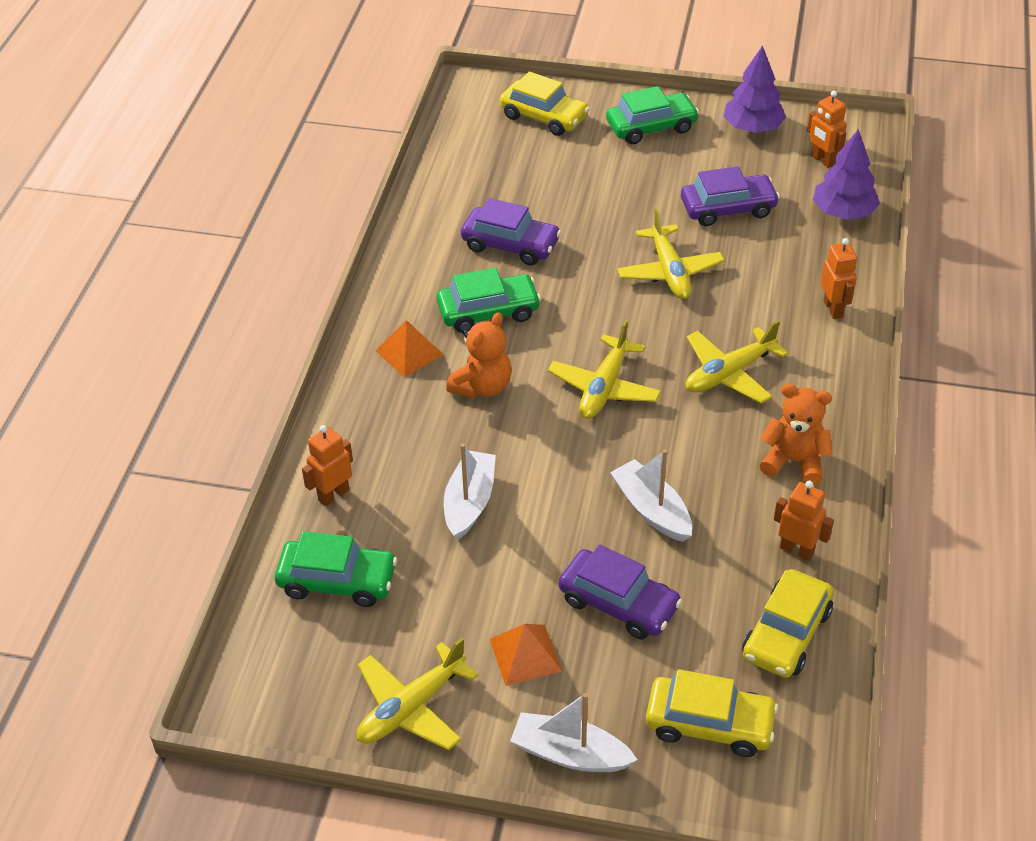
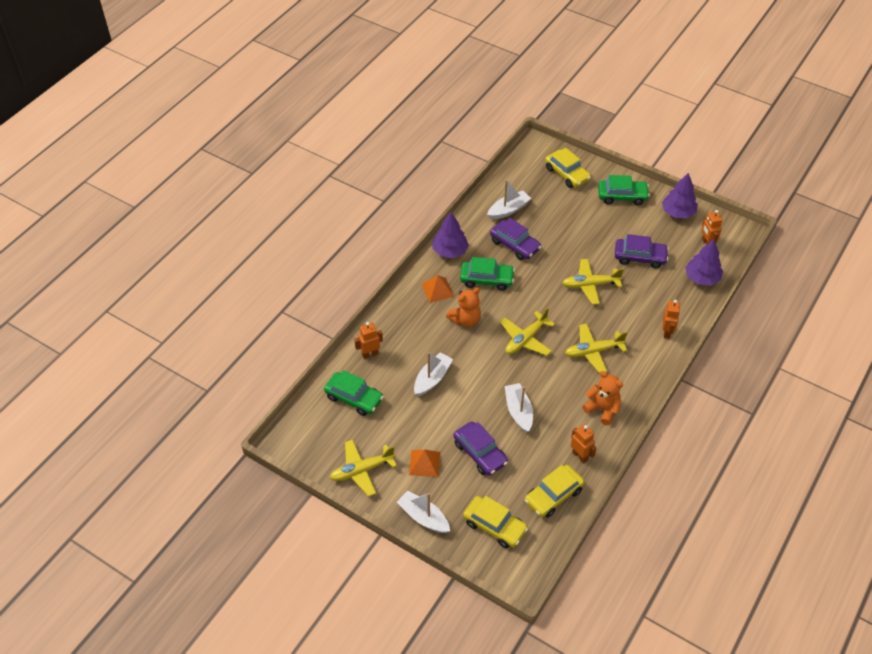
camera: 20 degrees right, 5 degrees up
(401, 284) = (450, 251): none -> purple tree
(472, 194) = (508, 210): none -> white boat
(669, 272) = (590, 285): yellow plane -> yellow plane turned 75 degrees clockwise

